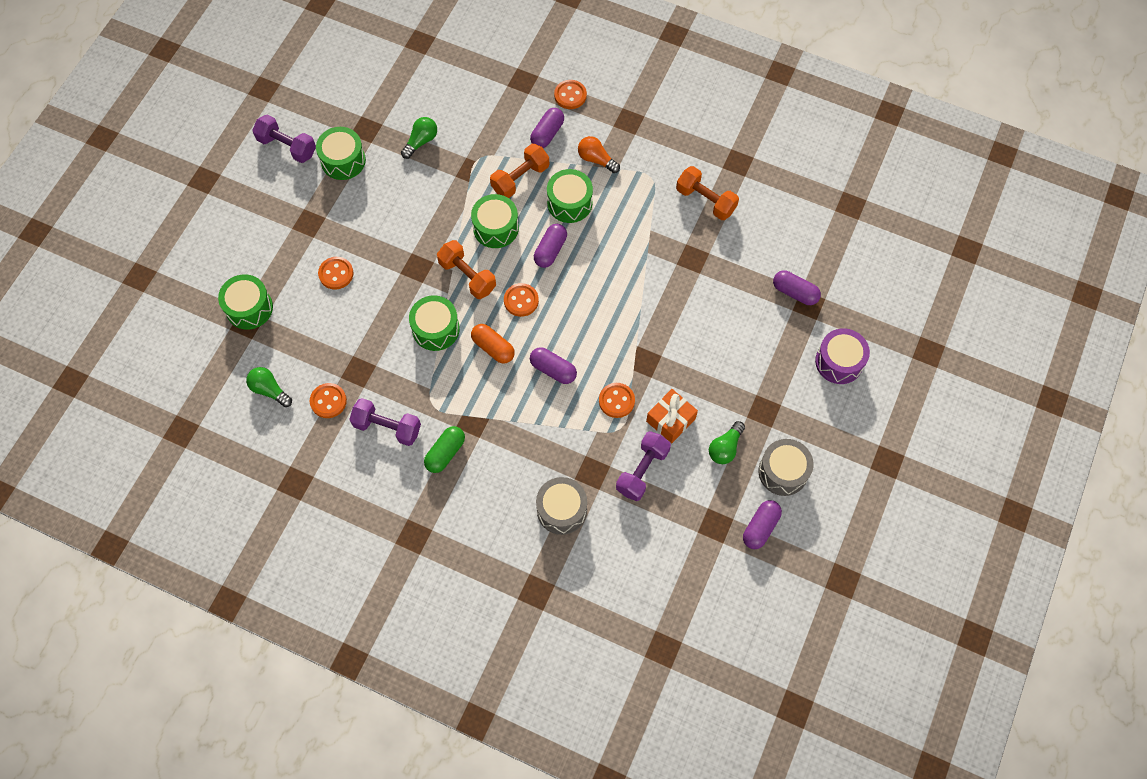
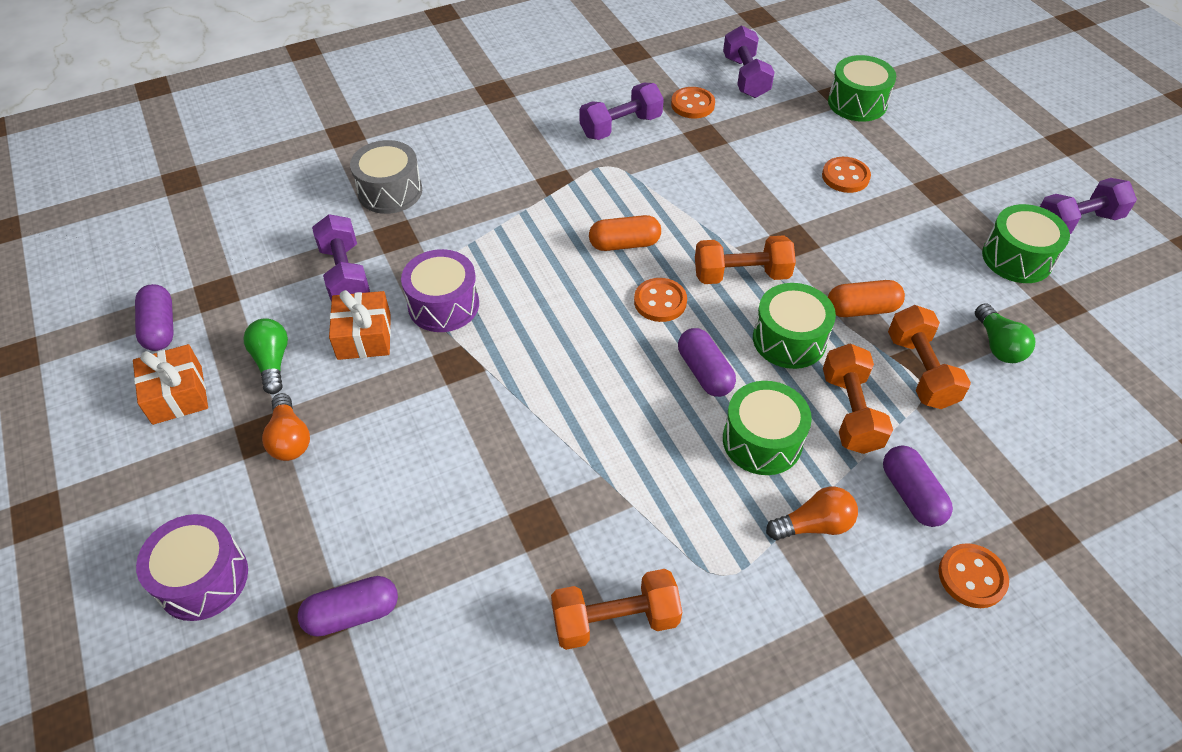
camera: 130 degrees right, 15 degrees down
(269, 390) = (745, 77): green light bulb -> purple dumbbell
(436, 329) = (696, 213): green drum -> none
(445, 209) = (861, 309): none -> orange capsule
(445, 453) = (548, 148): green capsule -> none
(468, 164) = (920, 371): none -> orange dumbbell
(553, 370) = (542, 276): purple capsule -> none
(616, 401) = (443, 305): orange button -> purple drum
(753, 395) = (290, 438): none -> orange light bulb
(783, 472) = (177, 395): grey drum -> orange gift

